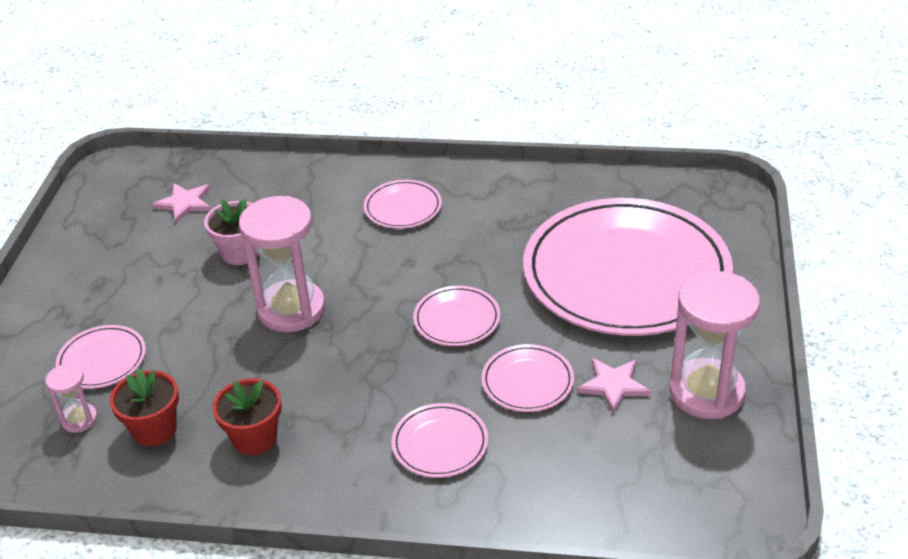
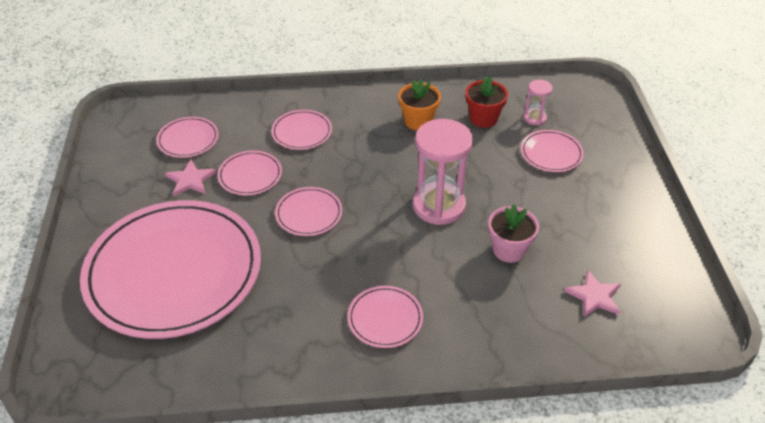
camera: 165 degrees right, 5 degrees up
(255, 438) = (418, 121): red flower pot -> orange flower pot
(621, 455) = (188, 139): none -> pink plate
(706, 392) = (126, 183): pink hourglass -> none

